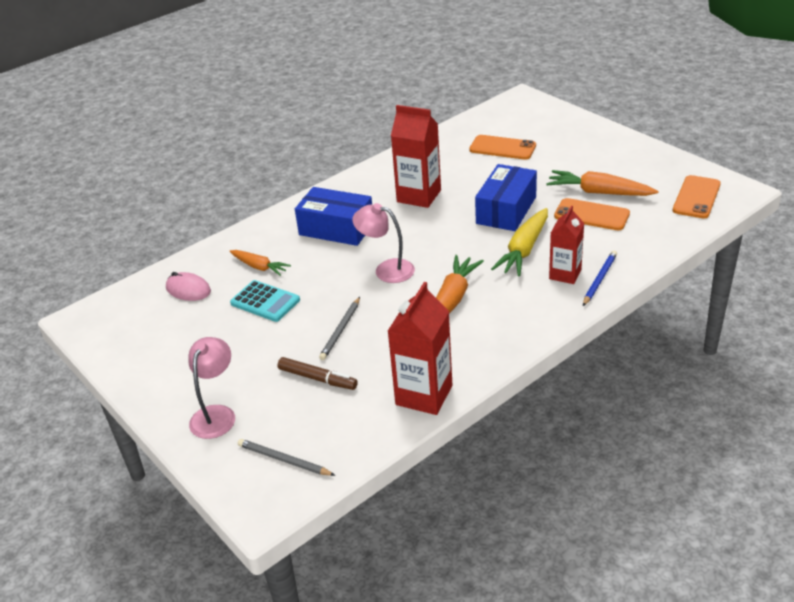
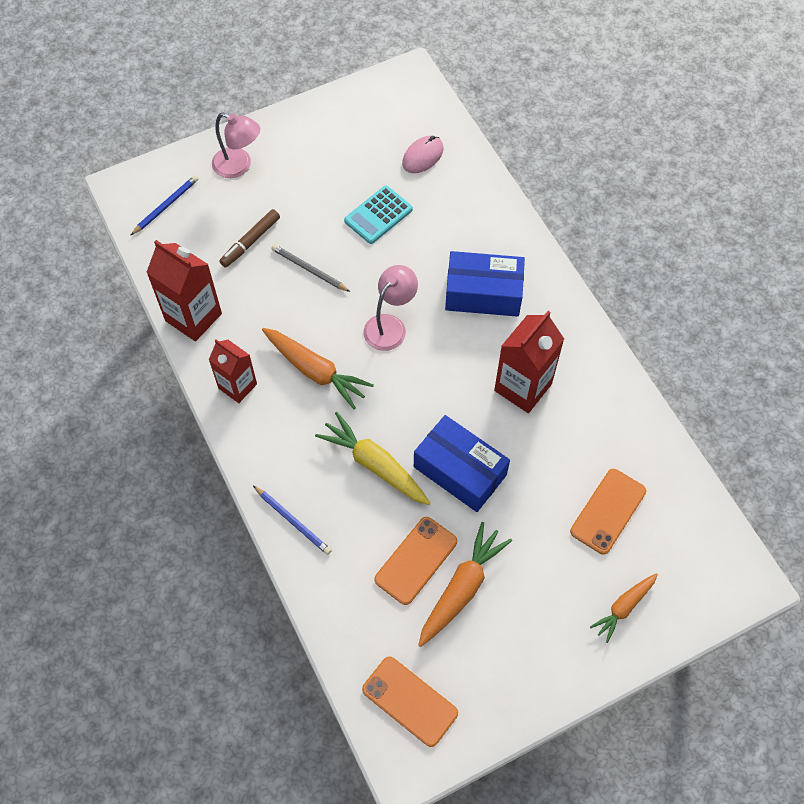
camera: 100 degrees right, 25 degrees up
(259, 267) = (438, 216): orange carrot -> orange carrot (624, 607)
(284, 460) = (166, 206): grey pencil -> blue pencil
(336, 229) = (483, 293): blue box -> blue box turned 60 degrees clockwise
(565, 274) = (315, 490): red carton -> red carton (237, 386)

